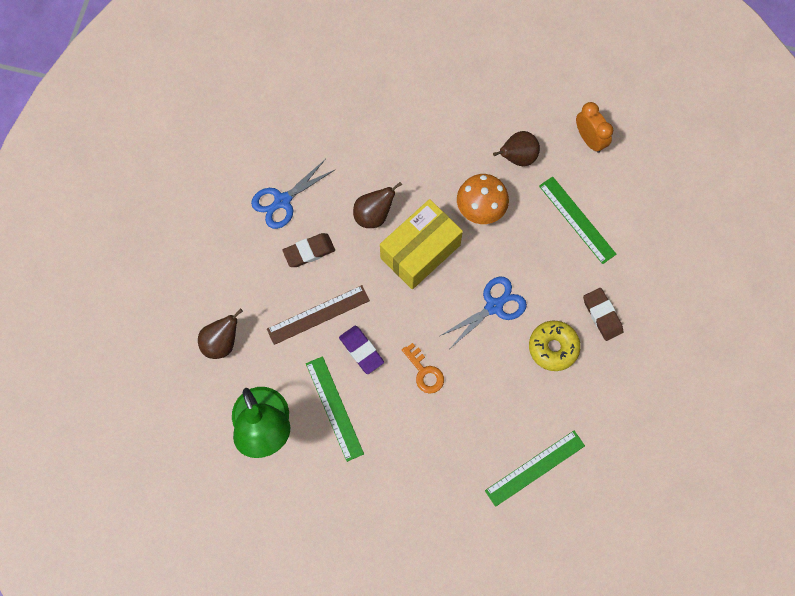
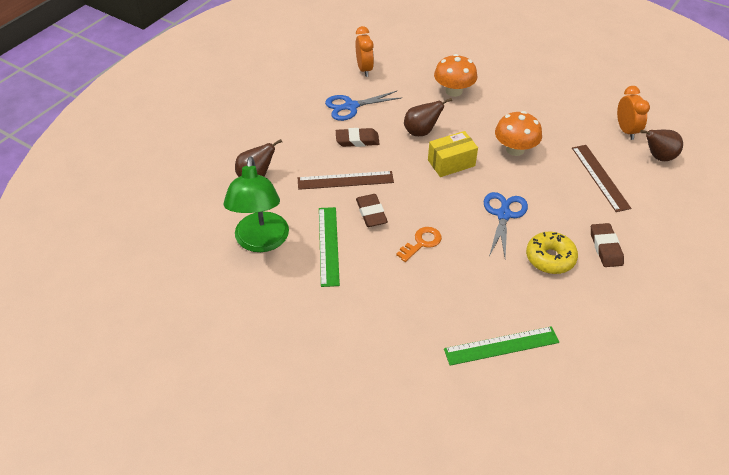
camera: 20 degrees right, 25 degrees down
(275, 133) = (364, 69): none -> orange clock
(361, 350) = (371, 213): purple eraser -> brown eraser
(388, 137) = (453, 91): none -> orange mushroom
(420, 251) = (451, 163): yellow box -> yellow box, size x0.65
(424, 372) = (421, 243): orange key -> orange key turned 120 degrees counterclockwise
(494, 306) = (503, 215): blue scissors -> blue scissors turned 60 degrees counterclockwise
(517, 157) = (558, 126): brown pear -> brown pear (658, 157)
(577, 220) = (600, 177): green ruler -> brown ruler

